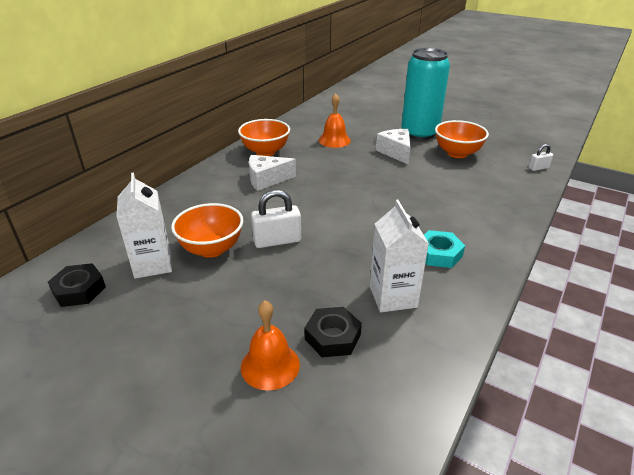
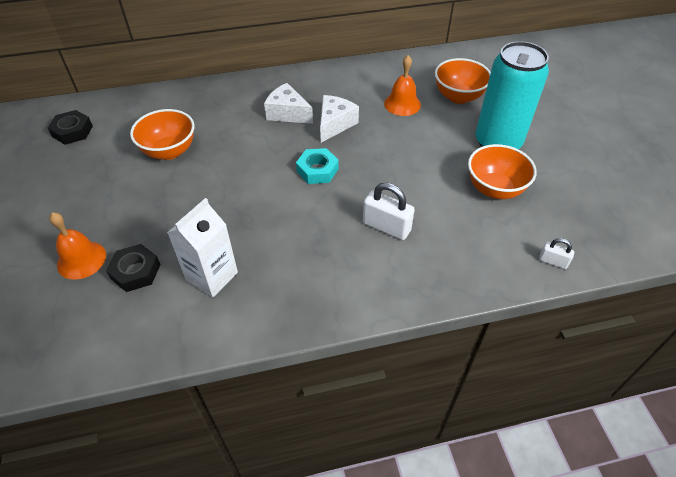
camera: 45 degrees right, 15 degrees up
(153, 264) = (126, 139): white carton -> none
(265, 151) = (328, 84): orange bowl -> orange bowl (458, 97)
(277, 241) = (214, 174): white padlock -> white padlock (386, 227)
(396, 152) = (435, 150): white cheese -> white cheese (335, 124)
(438, 254) = (299, 270): turquoise nut -> turquoise nut (317, 170)

